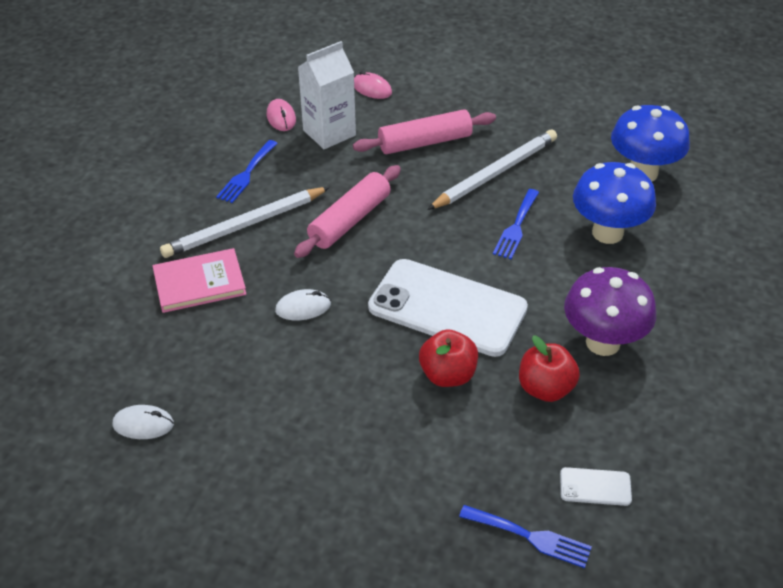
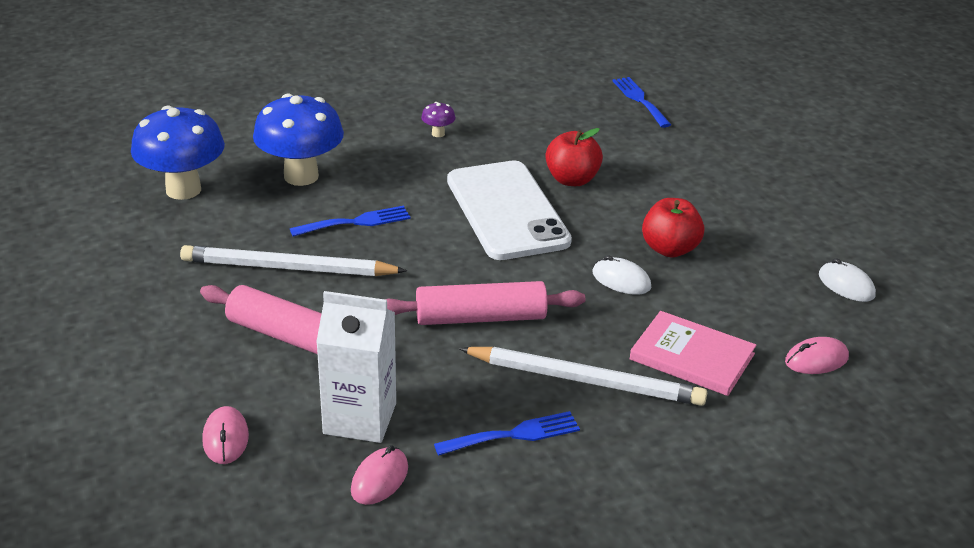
camera: 135 degrees left, 10 degrees down
(118, 337) = (816, 360): none -> pink mouse
(545, 388) = (519, 138): red apple -> red apple (670, 249)
(595, 487) = (568, 94): white phone -> none
(603, 342) = (438, 134): purple mushroom -> purple mushroom, size x0.41

